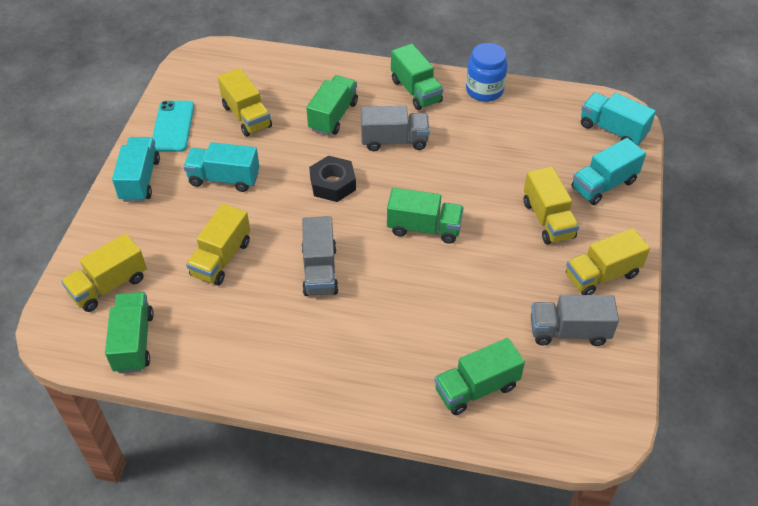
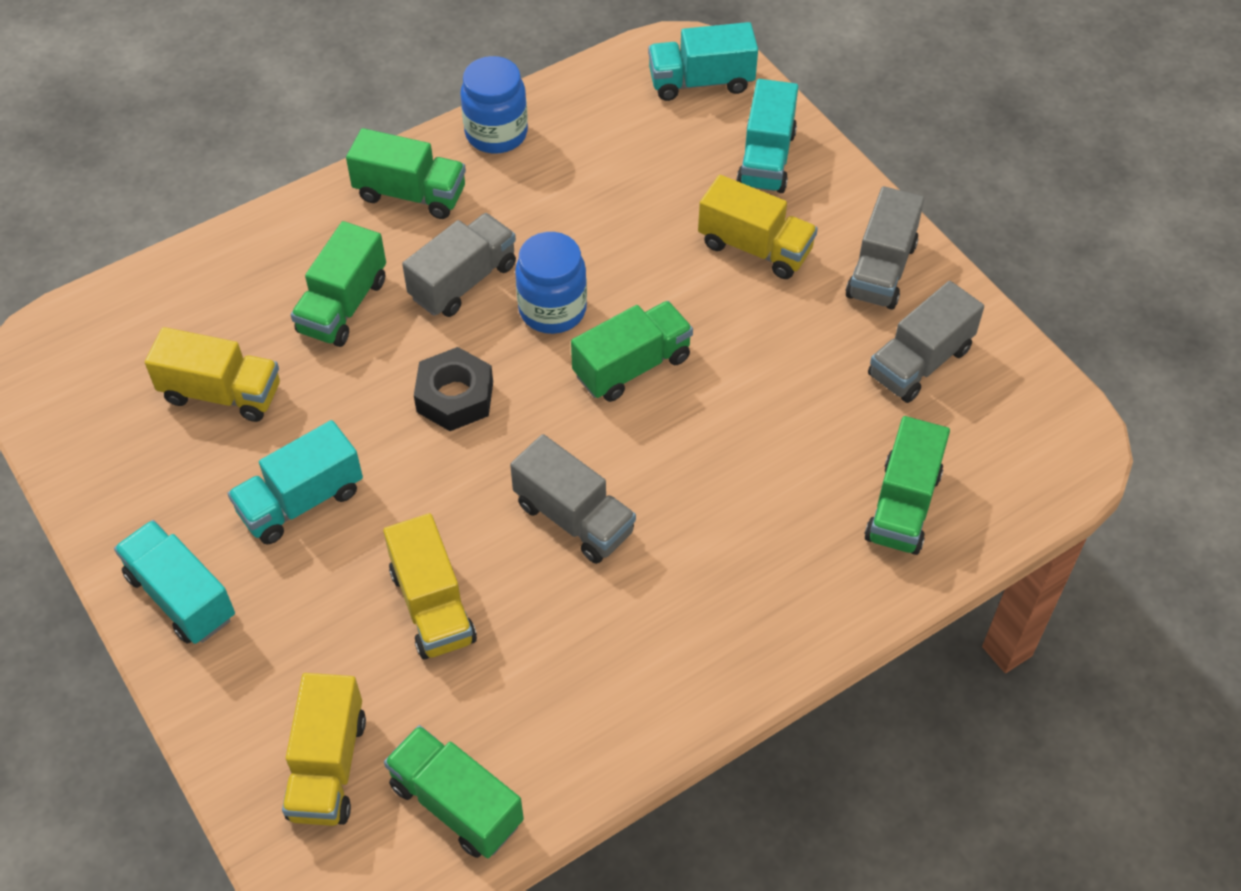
camera: 45 degrees left, 5 degrees up
(173, 126) = (130, 487): turquoise phone -> none
(333, 116) = (343, 306): green truck -> green truck turned 135 degrees counterclockwise
(418, 179) = (552, 309): none -> blue jar
(602, 275) = (881, 270): yellow truck -> grey truck

